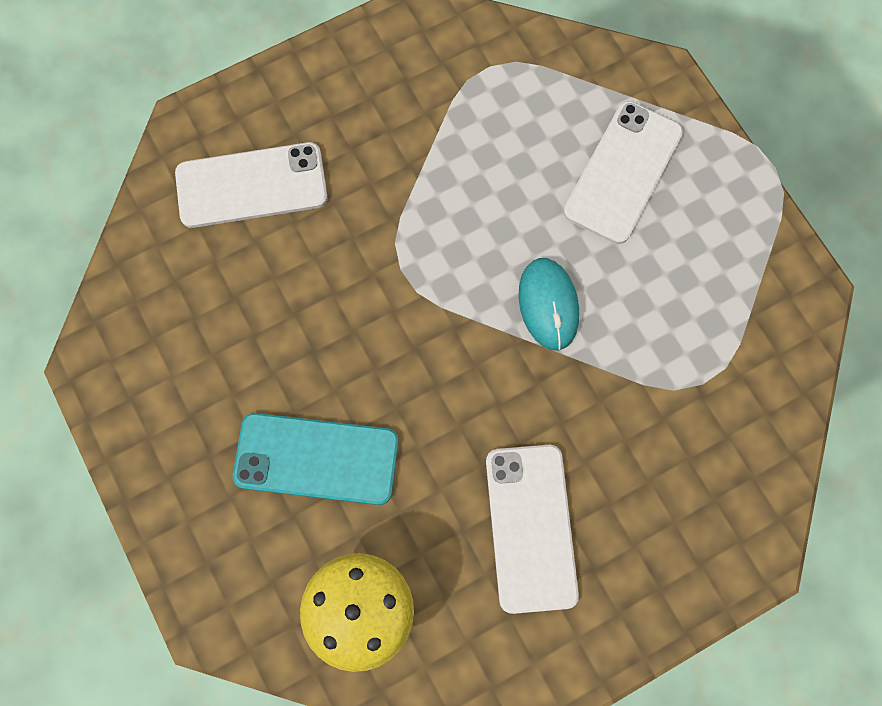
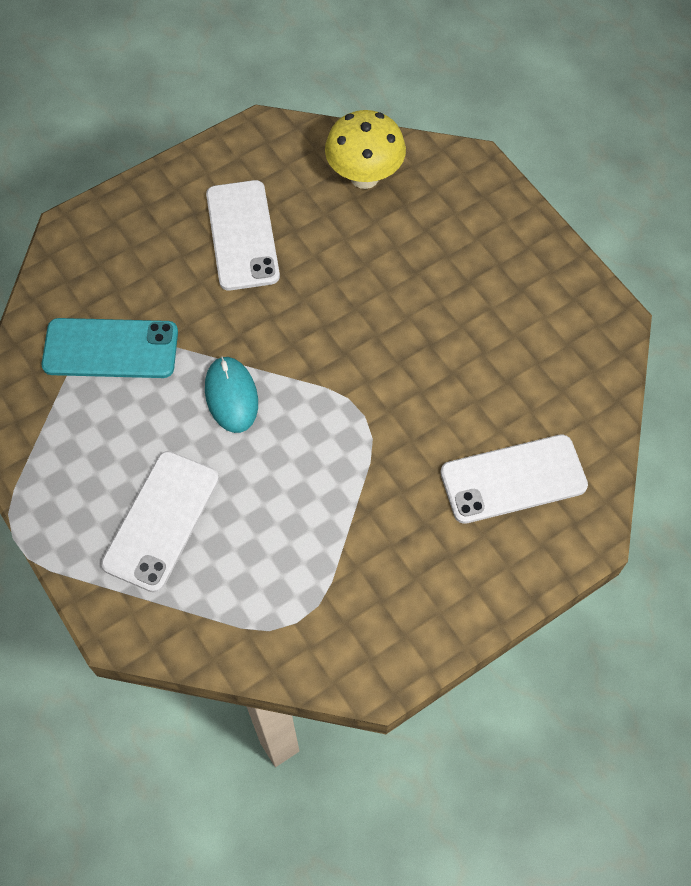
camera: 175 degrees right, 10 degrees down
(316, 458) = (414, 268): turquoise phone -> turquoise phone (110, 349)

